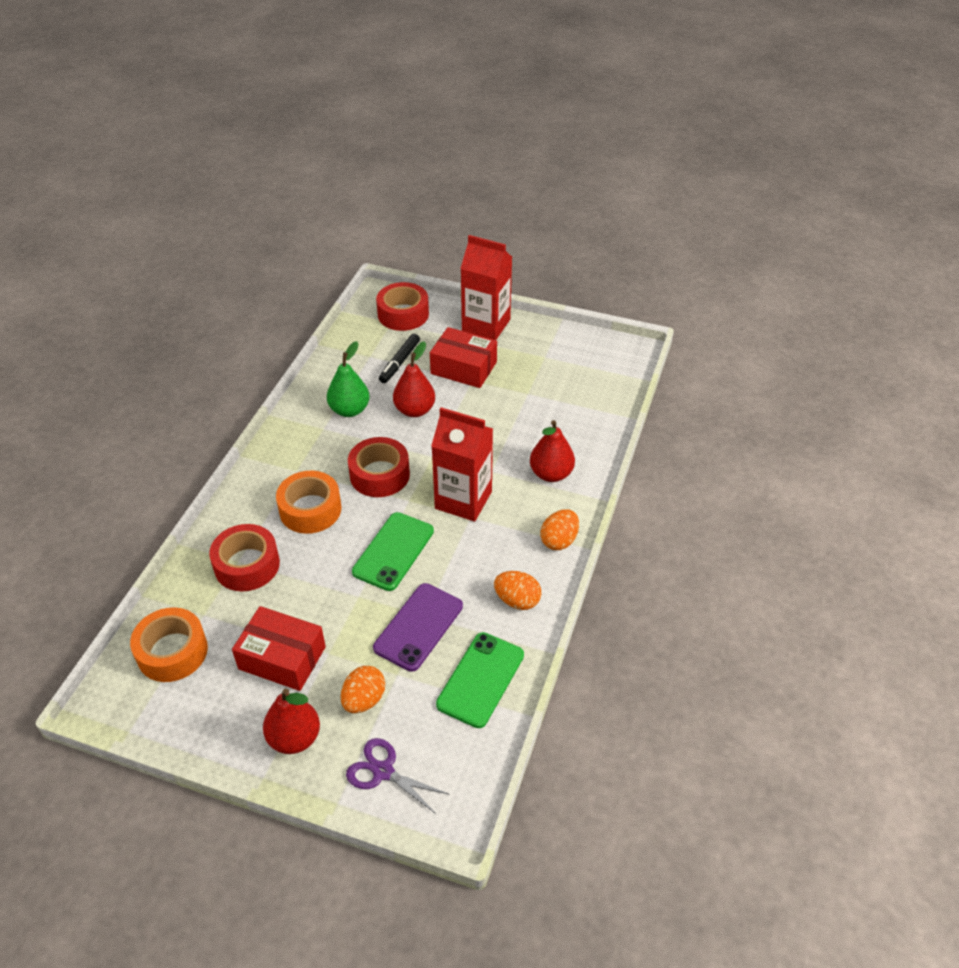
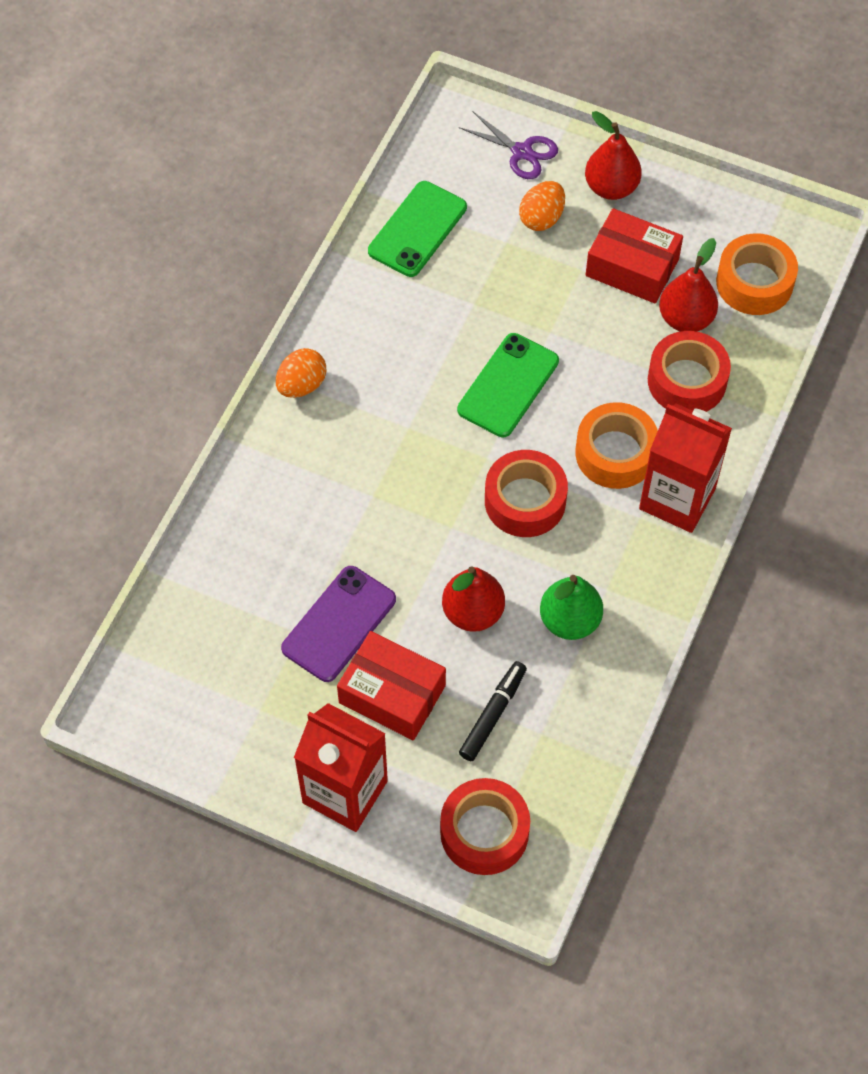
camera: 175 degrees left, 15 degrees up
(418, 627) = (481, 290): purple phone -> purple phone (339, 624)
(463, 500) = (415, 452): red carton -> red carton (677, 498)
(517, 600) = (365, 312): orange egg -> none
(551, 474) = (293, 484): red pear -> red pear (686, 318)

